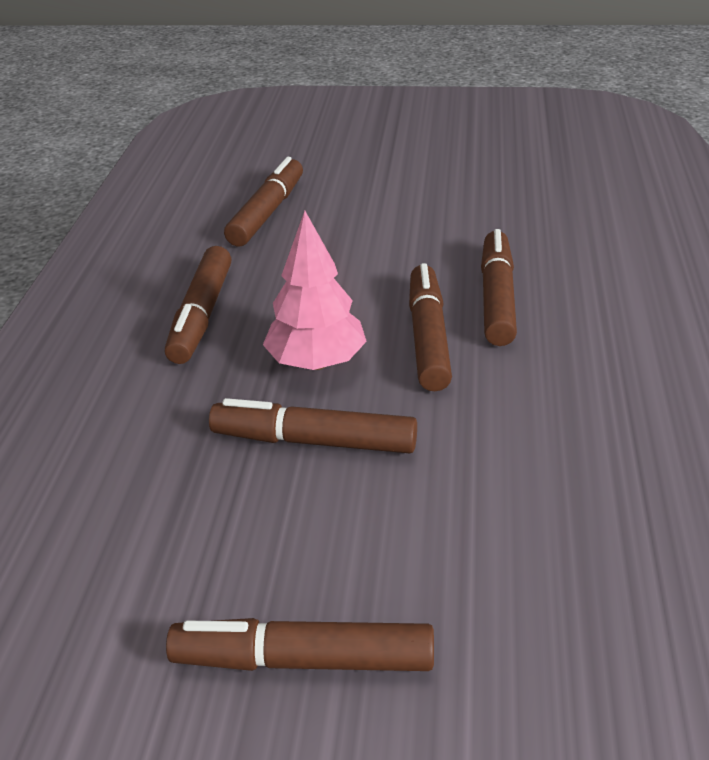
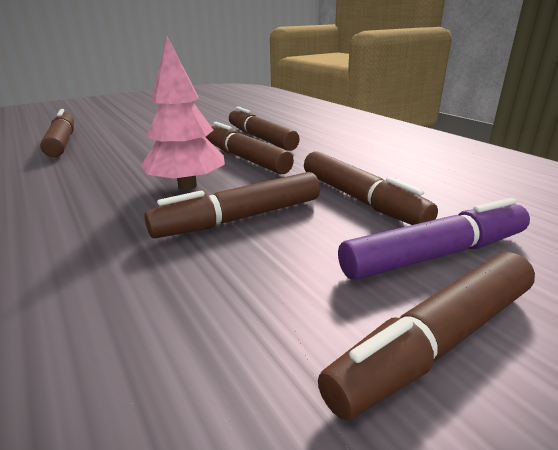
camera: 40 degrees left, 10 degrees down
(201, 315) = (60, 191): brown marker -> brown marker (360, 200)
(429, 591) = (435, 255): none -> purple marker

